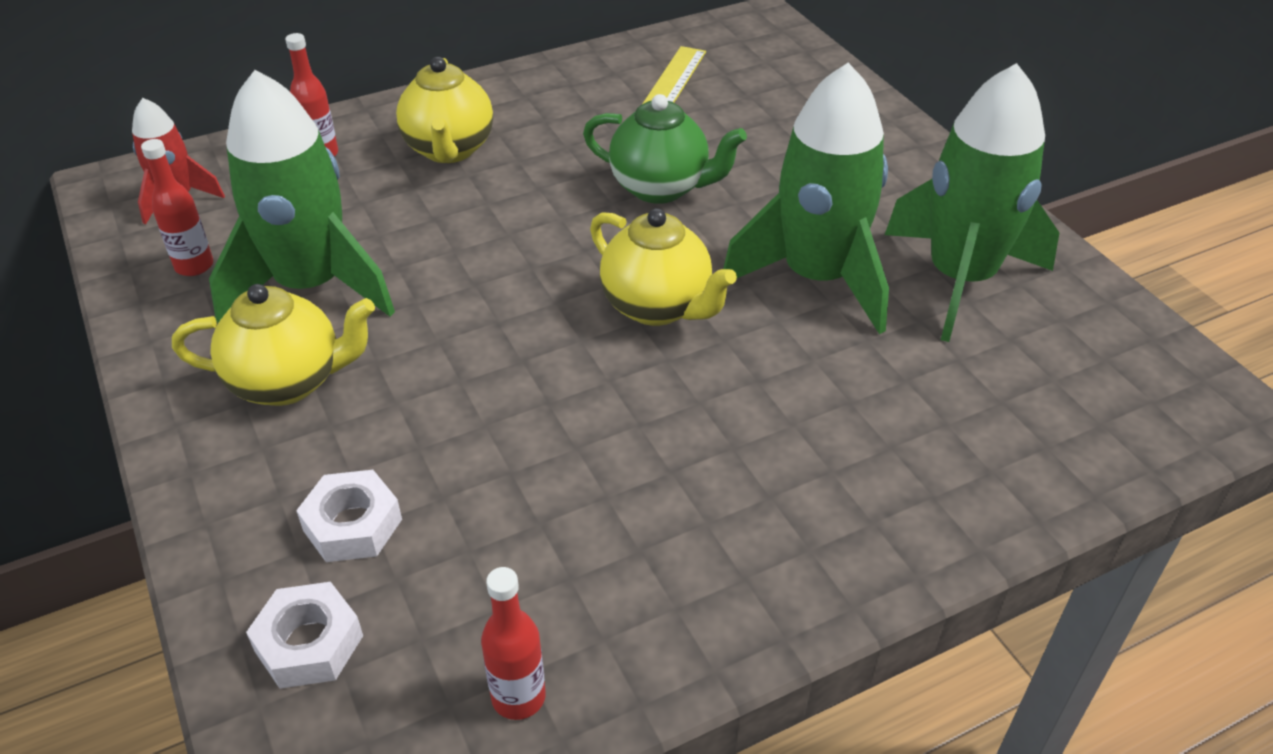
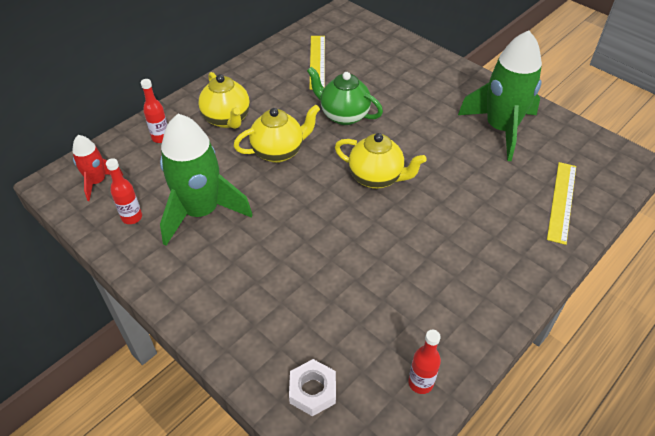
camera: 20 degrees left, 5 degrees up
(288, 382) = (222, 265): yellow teapot -> yellow teapot (278, 152)
(352, 525) = (298, 328): white nut -> none
(661, 188) = (344, 115): green teapot -> green teapot turned 150 degrees counterclockwise
(816, 278) = (439, 144): green rocket -> none
(1017, 443) = (562, 201): none -> yellow ruler

